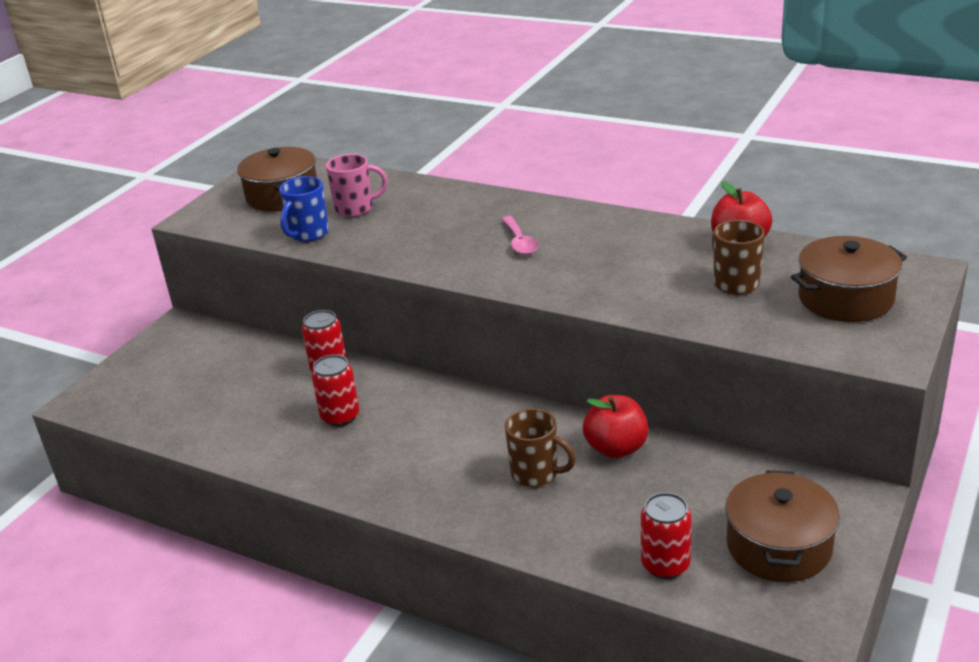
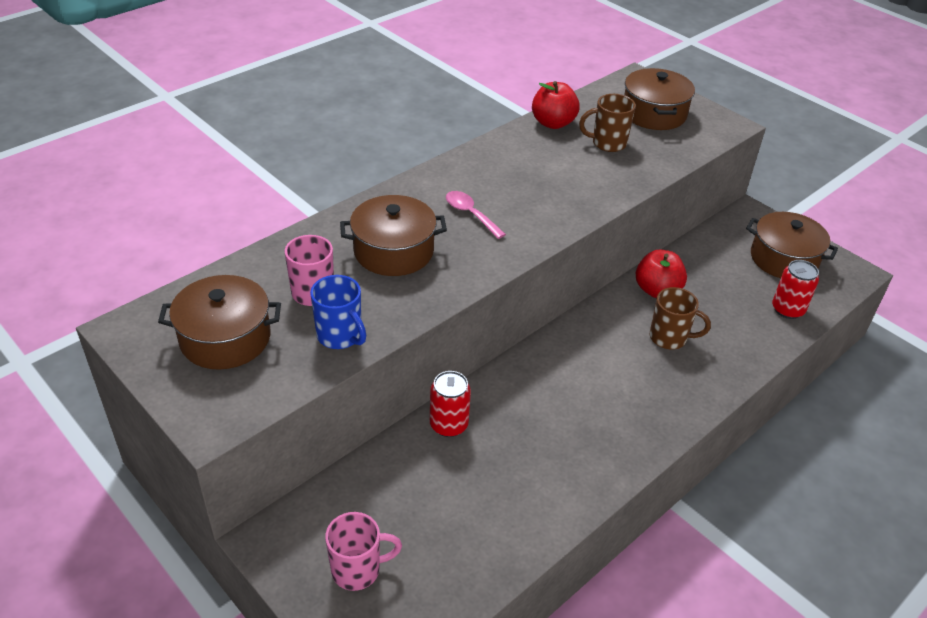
camera: 75 degrees left, 10 degrees up
(160, 371) = (357, 570): none -> pink mug
(340, 416) = (533, 434): red can -> none
(433, 224) = (393, 251): none -> brown pot
(519, 242) = (470, 214): pink spoon -> pink spoon turned 135 degrees counterclockwise
(536, 474) = (669, 338): brown mug -> brown mug turned 60 degrees clockwise

